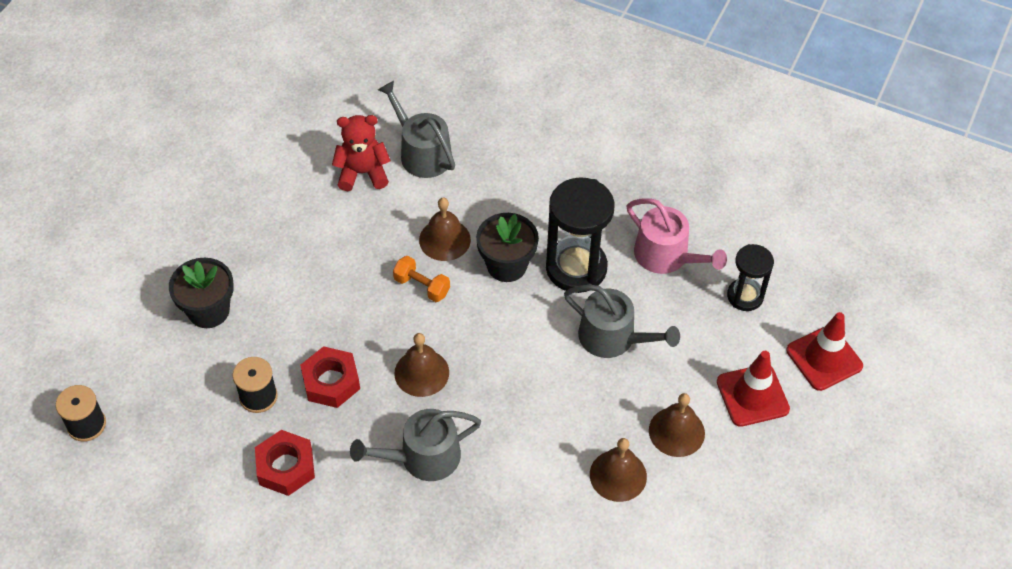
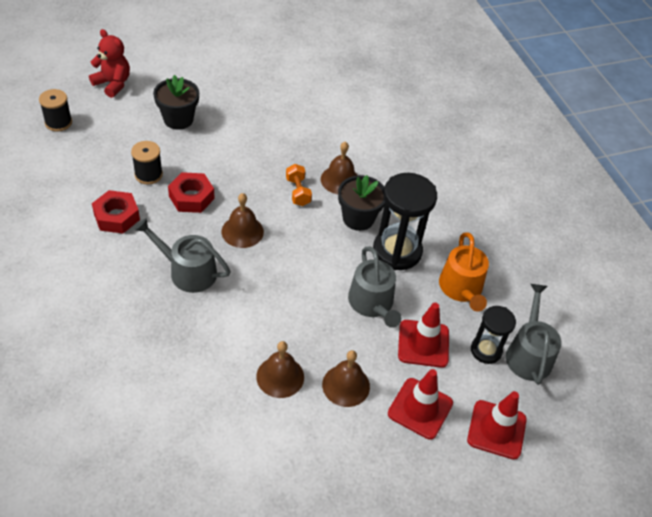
camera: 40 degrees right, 5 degrees down
(362, 173) = (337, 118): red teddy bear -> red teddy bear (113, 84)
(421, 152) = (382, 131): grey watering can -> grey watering can (528, 353)
(667, 256) = (461, 289): pink watering can -> orange watering can
(693, 336) = (423, 344): none -> red traffic cone

